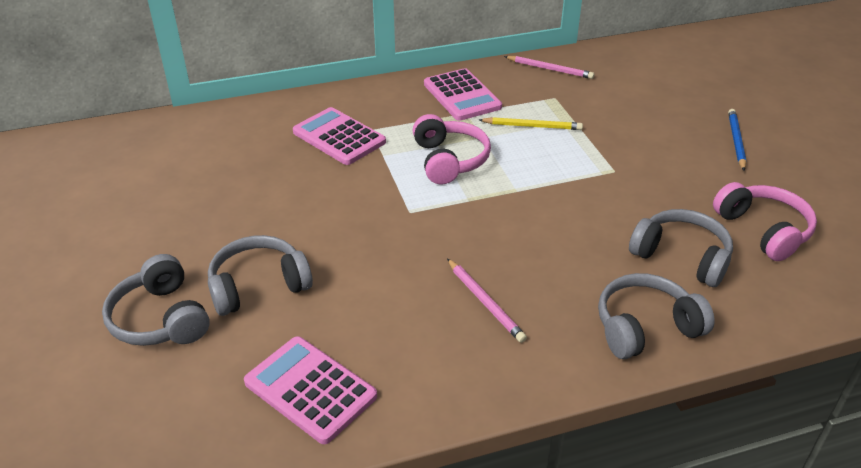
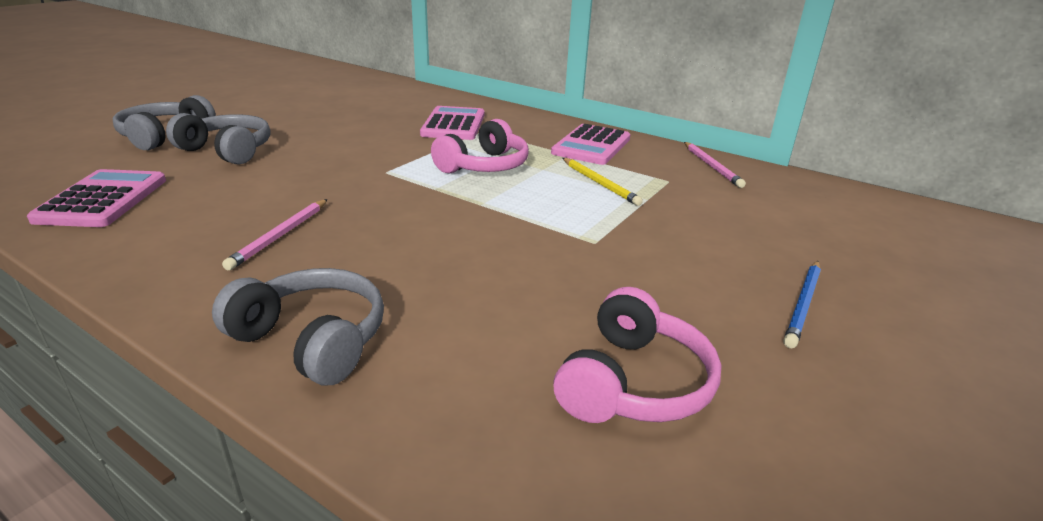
camera: 50 degrees right, 10 degrees down
(681, 257) = (484, 329): grey headphones -> none
(736, 141) = (802, 304): blue pencil -> blue pencil turned 150 degrees clockwise

